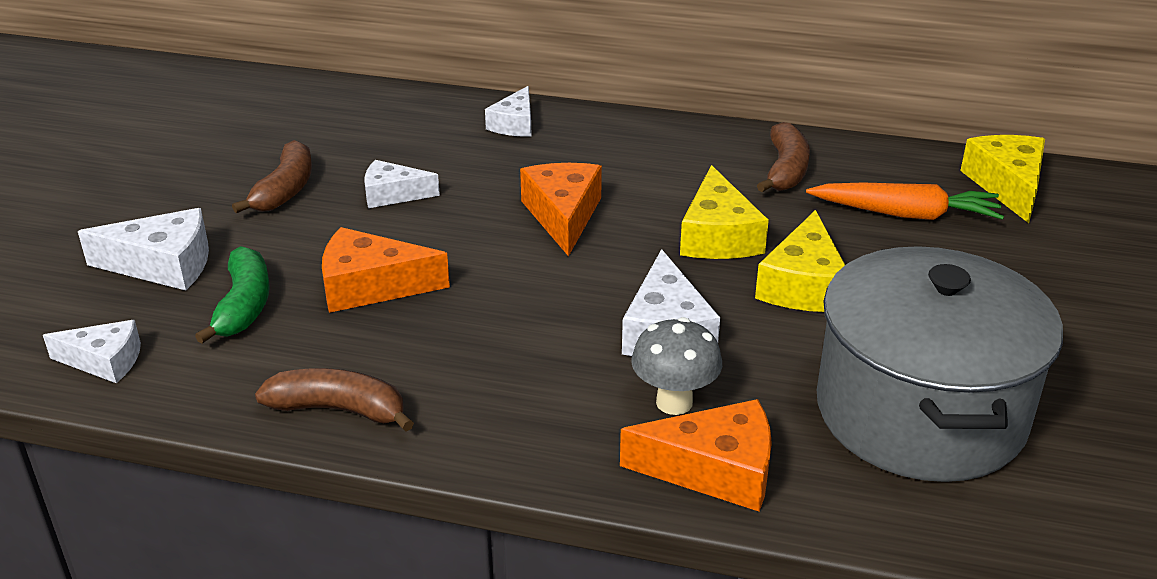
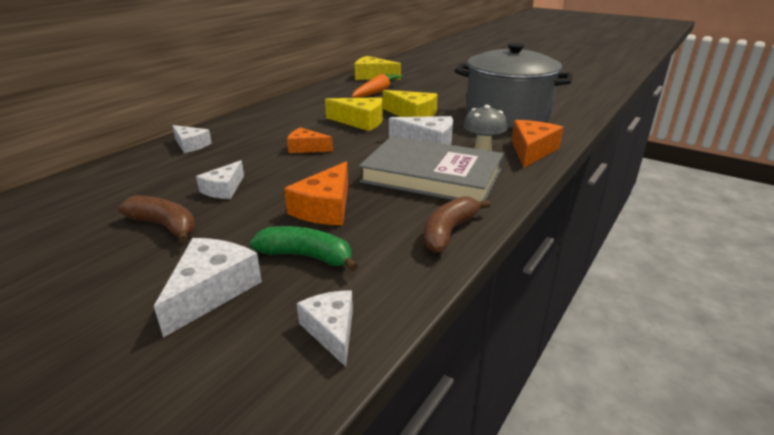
camera: 70 degrees left, 5 degrees down
(104, 361) = (331, 330): white cheese -> white cheese turned 45 degrees counterclockwise
(525, 361) = (432, 176): none -> grey book
(563, 216) = (306, 148): orange cheese -> orange cheese, size x0.66
(785, 170) = (320, 102): brown banana -> none

